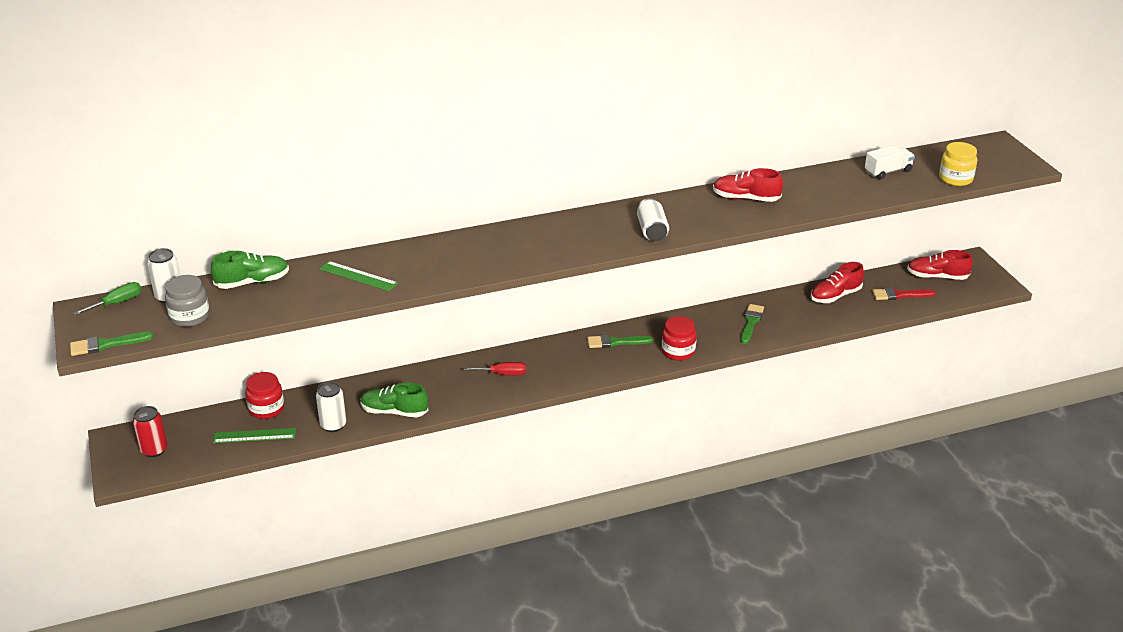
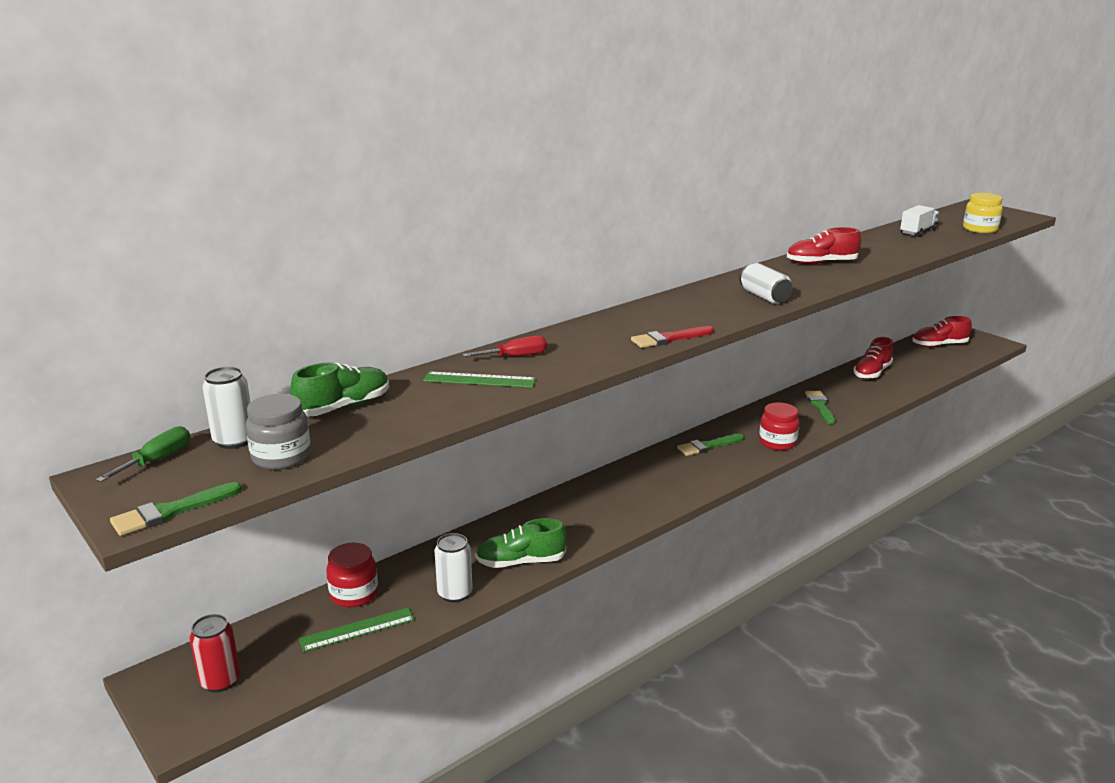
camera: 20 degrees left, 10 degrees down
(503, 374) = (616, 498): red screwdriver -> red screwdriver (515, 357)
(899, 295) = (924, 363): red brush -> red brush (669, 339)

